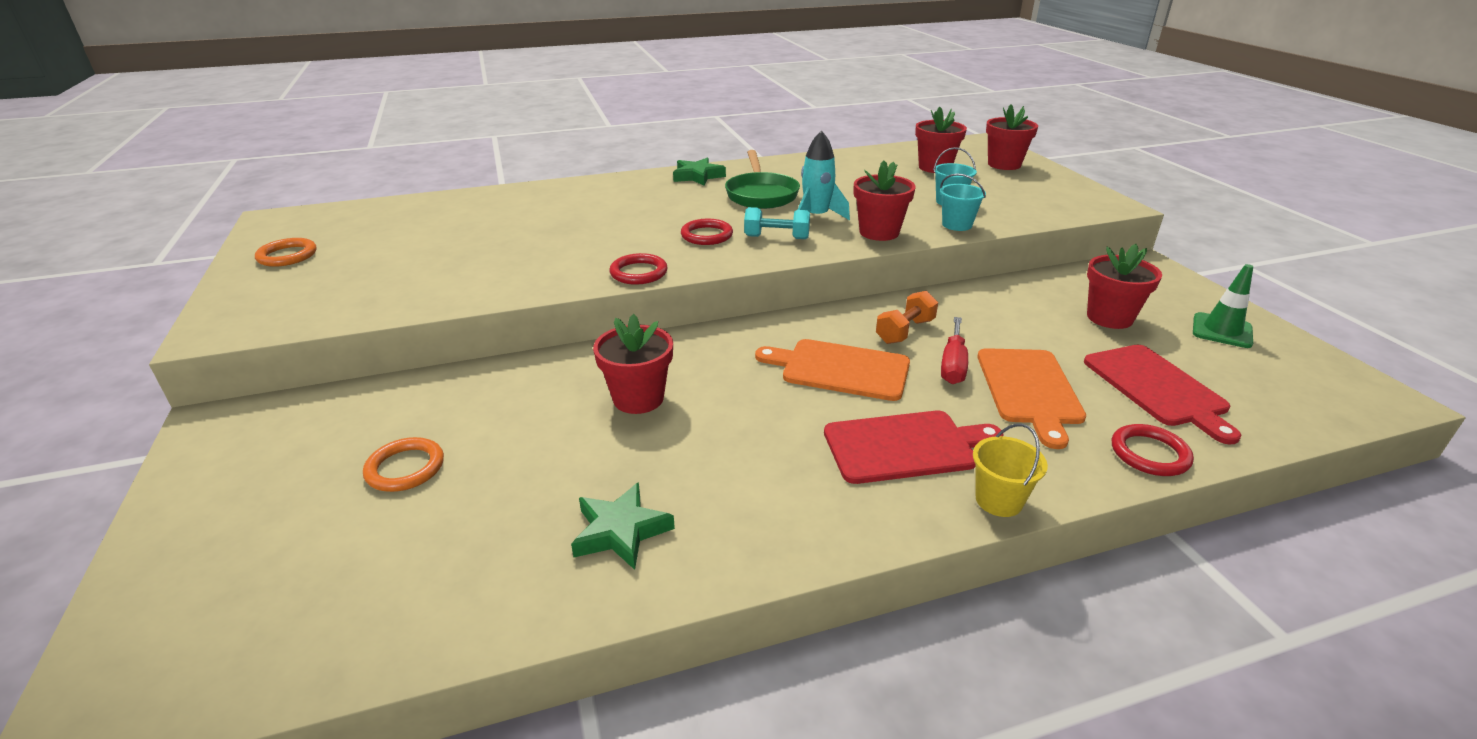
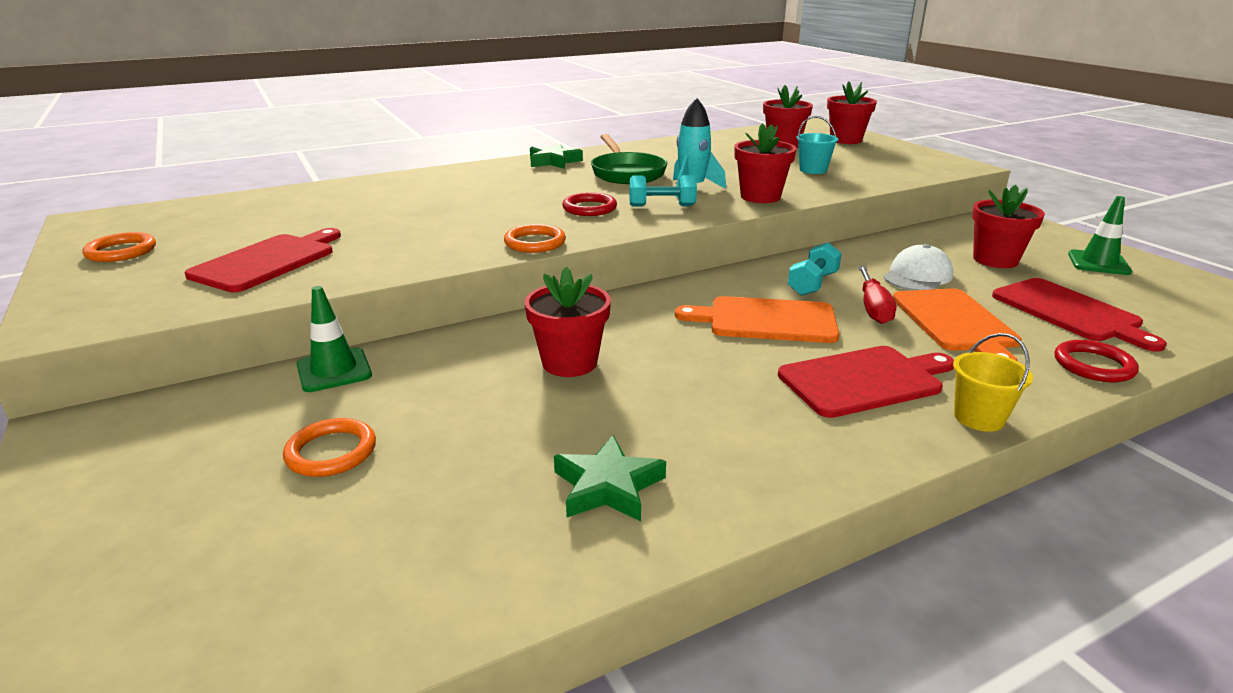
camera: 10 degrees left, 5 degrees down
(400, 276) = (268, 261): none -> red cutting board
(435, 386) = (334, 370): none -> green traffic cone
(639, 273) = (535, 242): red ring -> orange ring
(905, 331) = (812, 284): orange dumbbell -> turquoise dumbbell
(957, 225) = (830, 187): turquoise bucket -> none
(1017, 330) = (917, 276): none -> white cap

